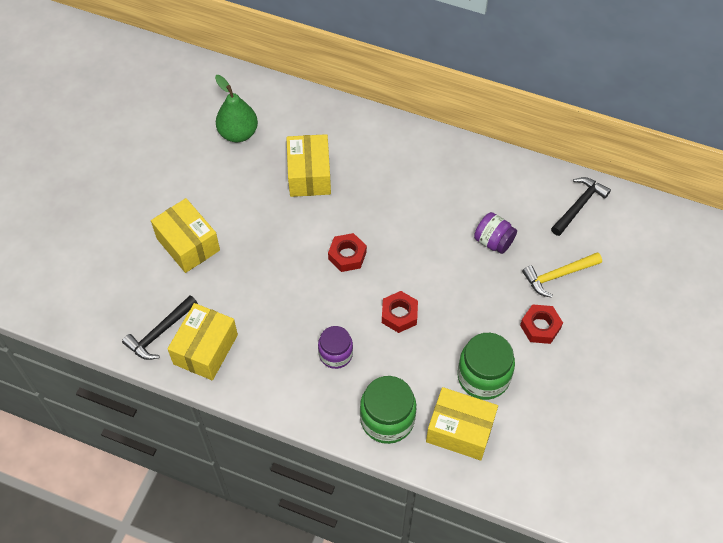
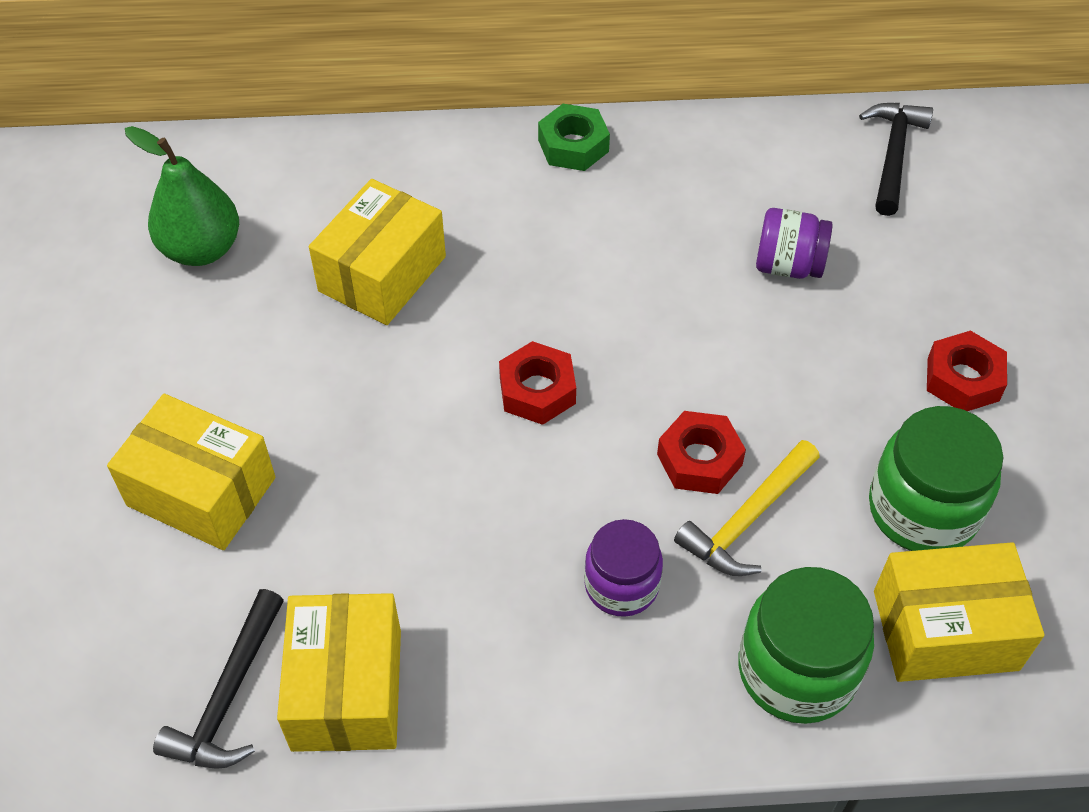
camera: 25 degrees left, 5 degrees down
(309, 175) = (382, 274): yellow box -> yellow box turned 60 degrees clockwise
(428, 143) = (573, 146): none -> green nut
(558, 275) = (935, 280): yellow hammer -> yellow hammer (748, 519)

